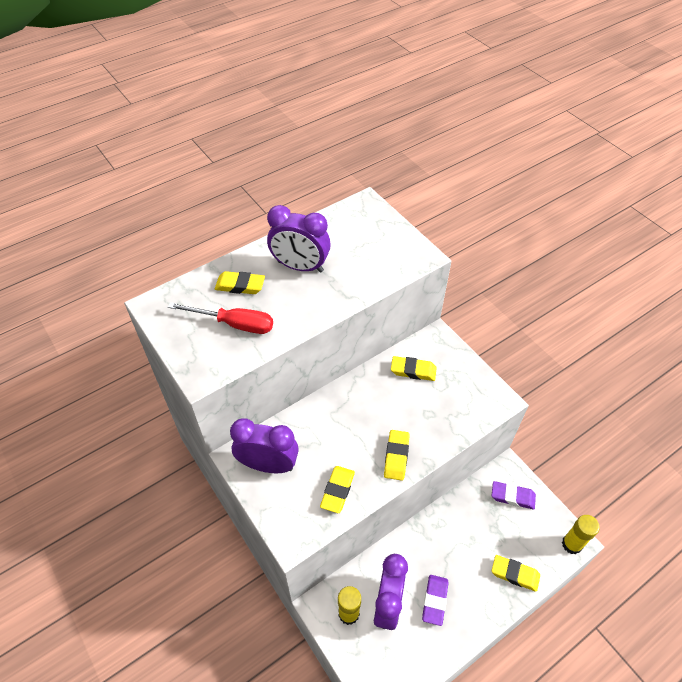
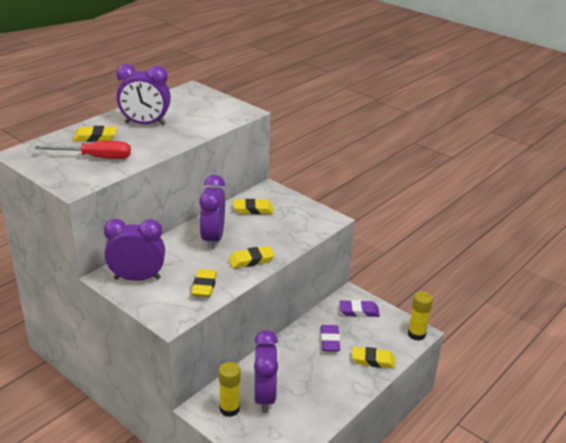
camera: 15 degrees left, 20 degrees down
(360, 413) = (213, 239): none -> purple clock
(396, 456) = (251, 260): yellow eraser -> yellow eraser turned 75 degrees clockwise
(434, 600) = (307, 388): purple eraser -> purple eraser (329, 341)

